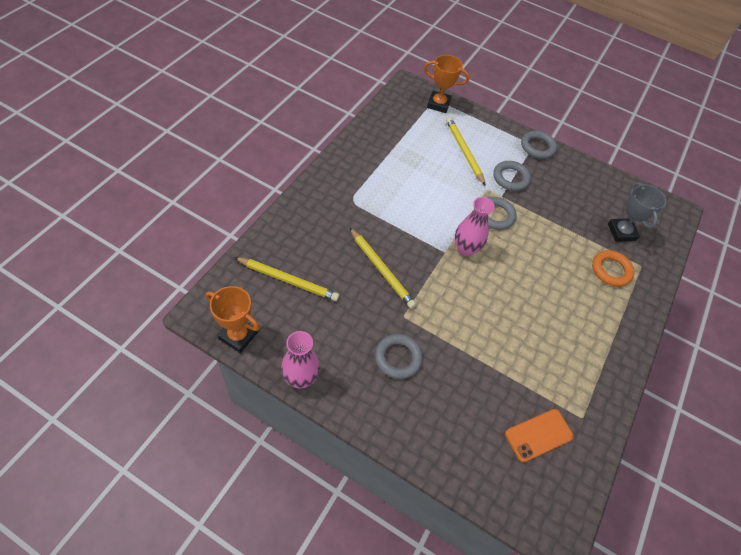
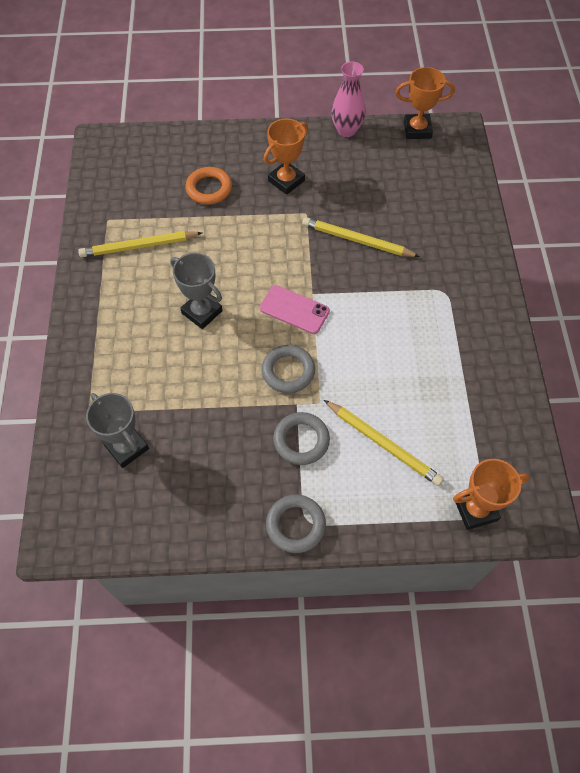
camera: 155 degrees right, 5 degrees up
(288, 280) = (424, 186): yellow pencil -> yellow pencil (139, 246)
(398, 358) = (286, 181): grey ring -> orange trophy
(465, 249) = (294, 309): pink vase -> pink phone
(534, 286) = (202, 312): none -> grey trophy
(539, 435) = (140, 189): orange phone -> none
(611, 270) = (124, 382): orange ring -> orange ring (209, 189)

